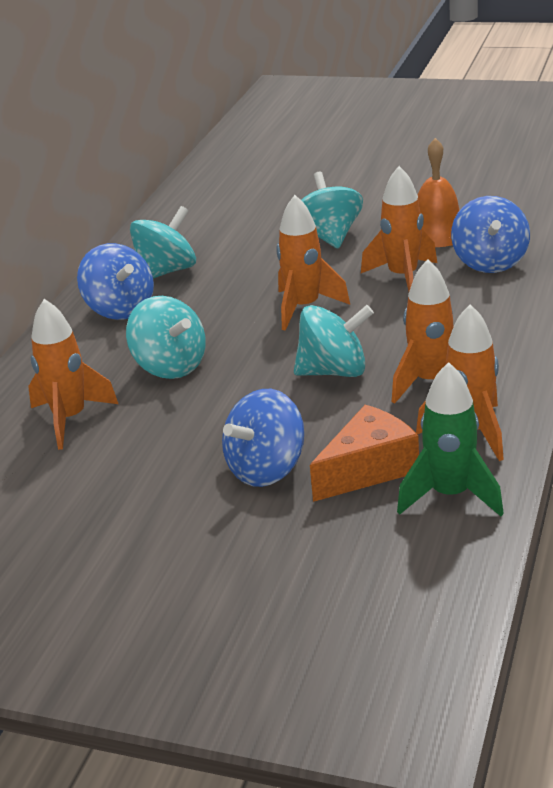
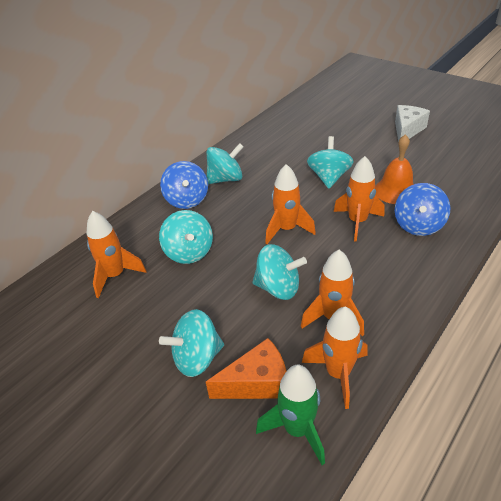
camera: 20 degrees right, 10 degrees up
(266, 469) = (197, 358): blue spinning top -> turquoise spinning top
(413, 159) = (407, 130): none -> white cheese

